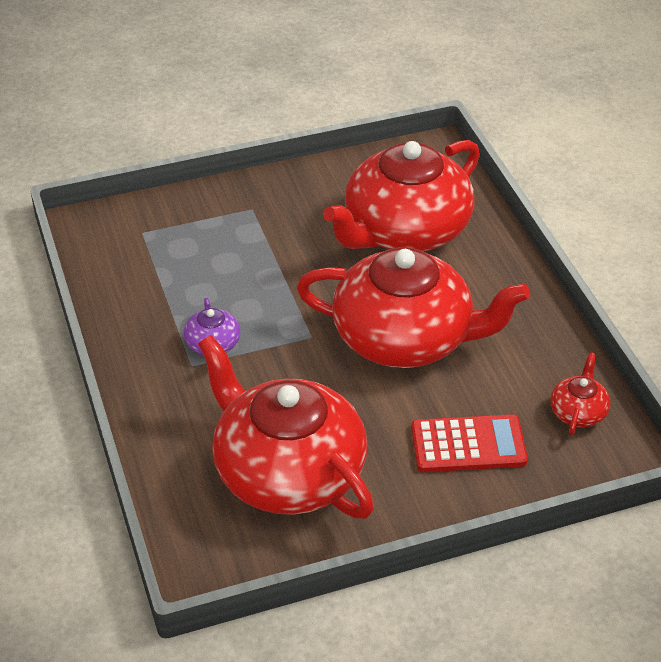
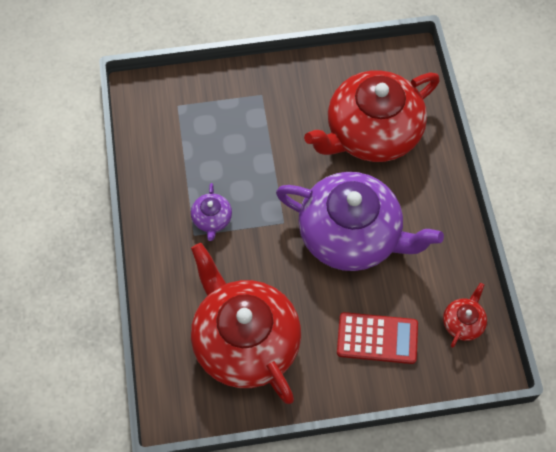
camera: 10 degrees right, 20 degrees up
(405, 338) = (351, 235): red teapot -> purple teapot

